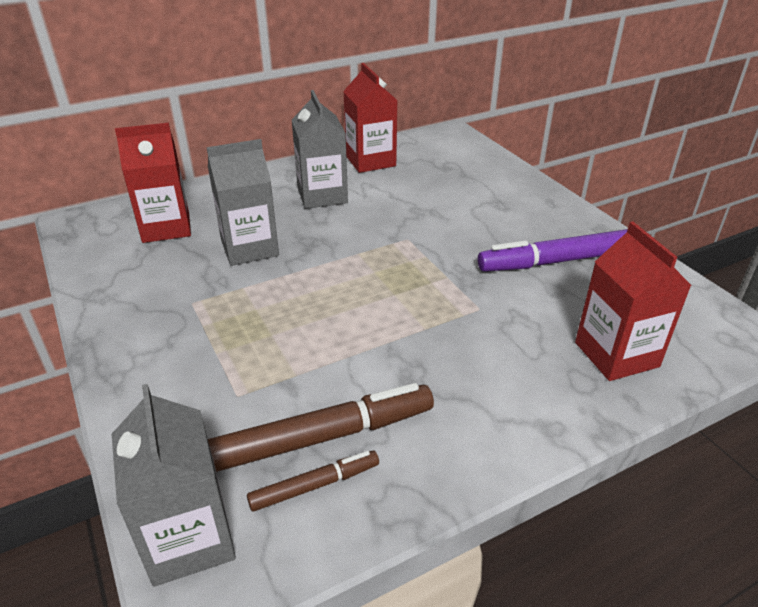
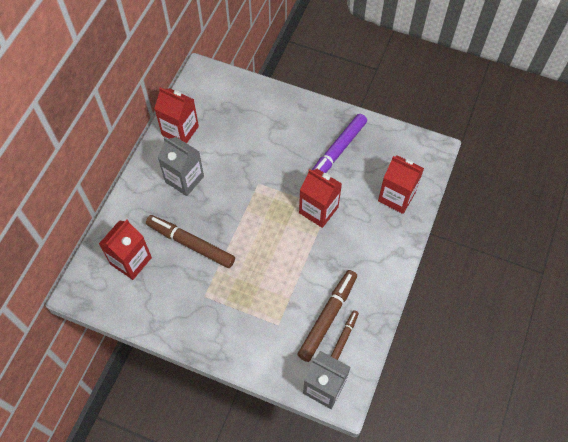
camera: 40 degrees left, 25 degrees up
(249, 248) = (191, 244): grey carton -> brown marker
(462, 303) = (318, 210): none -> red carton

